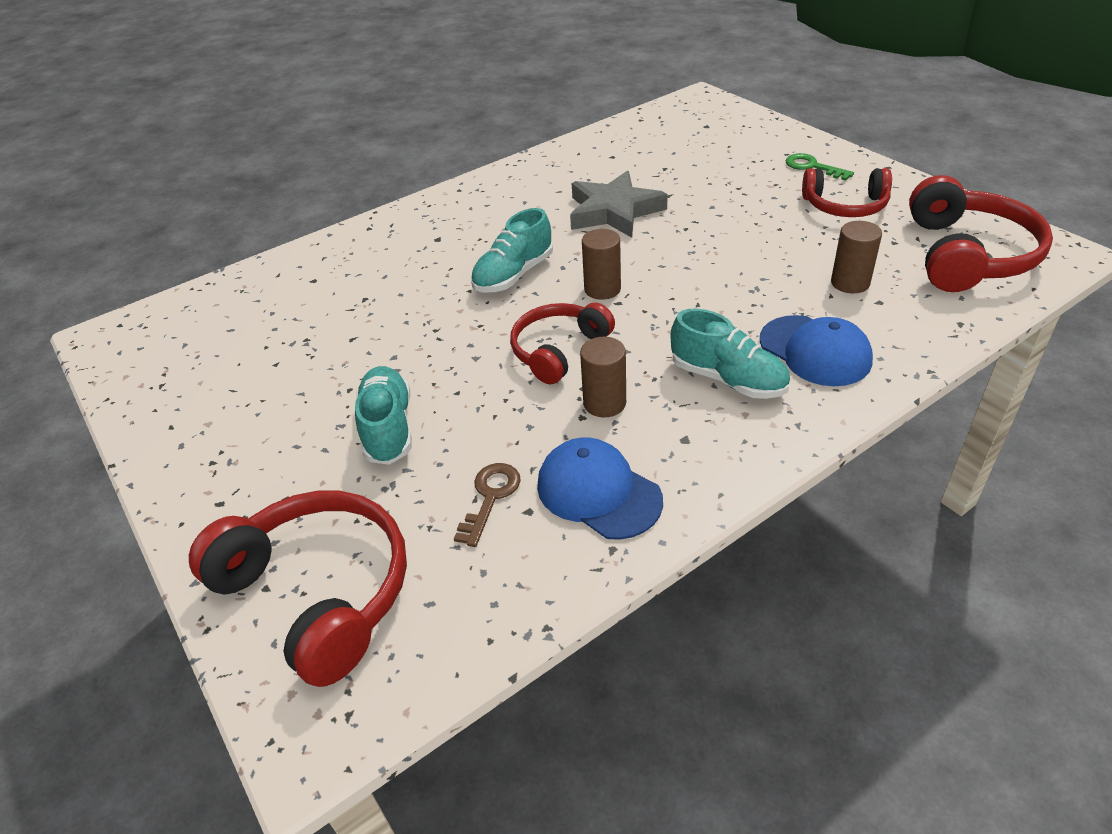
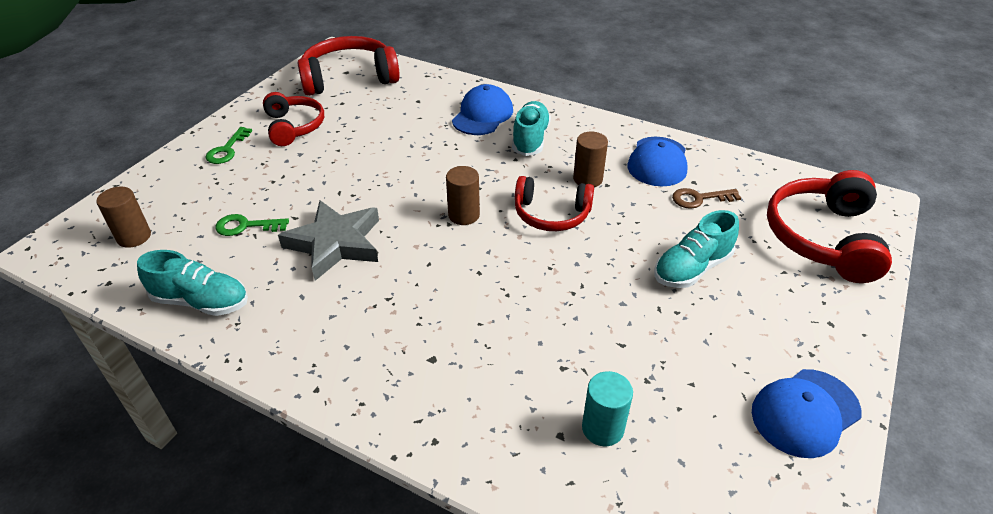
camera: 120 degrees left, 0 degrees up
(178, 419) = (805, 412): none -> blue cap
(295, 301) = (602, 428): none -> turquoise cylinder
(513, 275) = (469, 273): turquoise shoe -> turquoise shoe (201, 301)
(672, 172) = (246, 226): none -> green key
(850, 283) = (401, 112): brown cylinder -> brown cylinder (134, 237)

